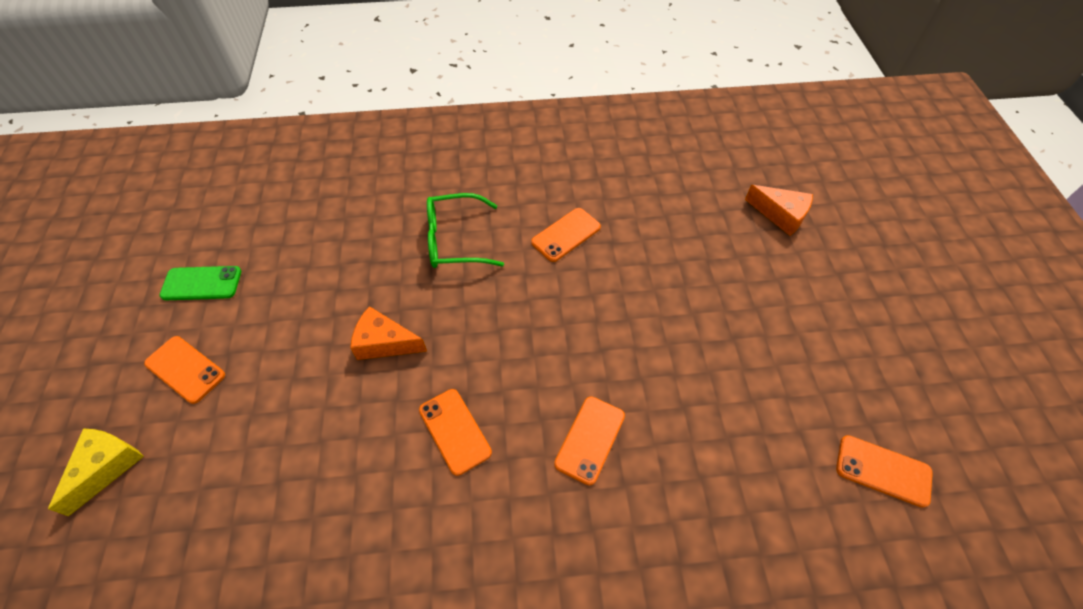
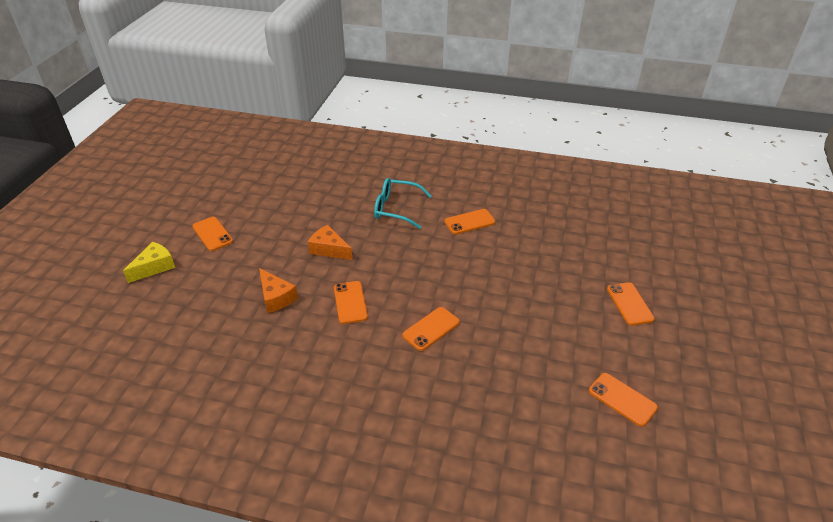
camera: 20 degrees right, 15 degrees down
(202, 283) = (238, 196): green phone -> none
(454, 240) = (396, 208): green glasses -> turquoise glasses
(781, 215) = (629, 245): orange cheese -> orange cheese (276, 297)
(822, 309) = (629, 304): none -> orange phone

